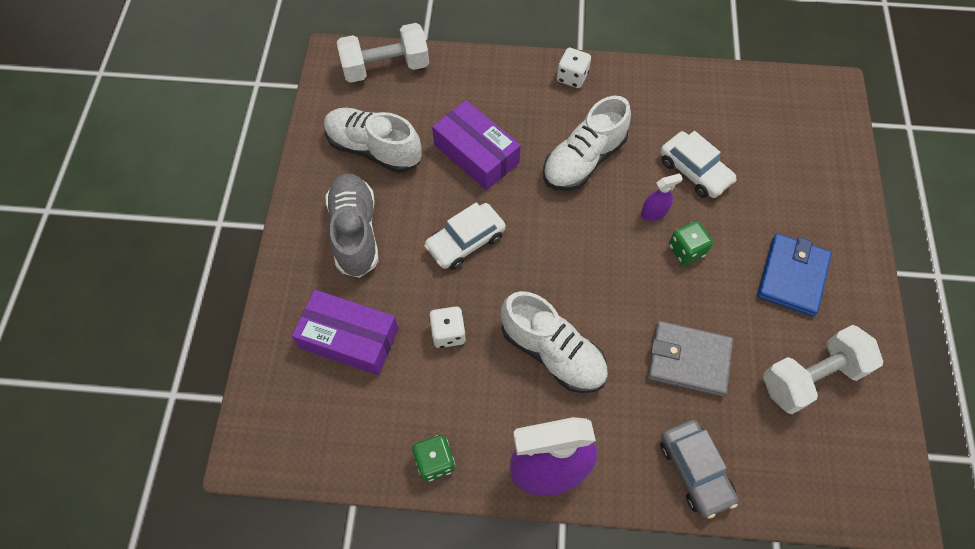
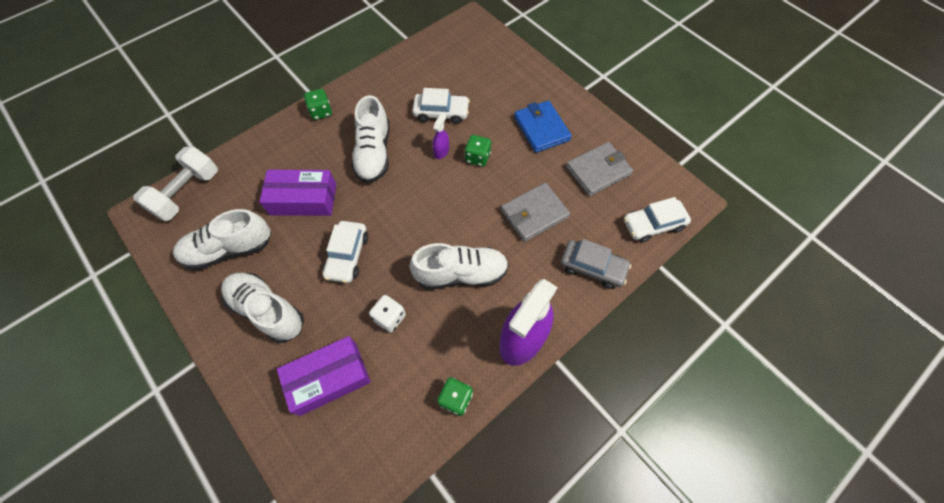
camera: 45 degrees left, 0 degrees up
(355, 232) = (267, 310): grey shoe -> white shoe
(572, 77) = (321, 112): white dice -> green dice
(811, 377) = (598, 171): white dumbbell -> grey wallet
(815, 491) = (653, 224): none -> white car

